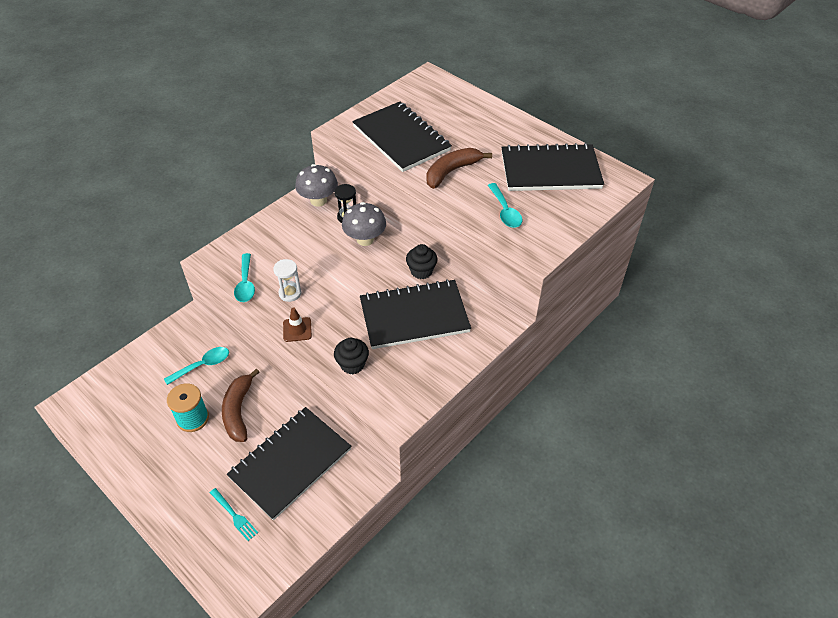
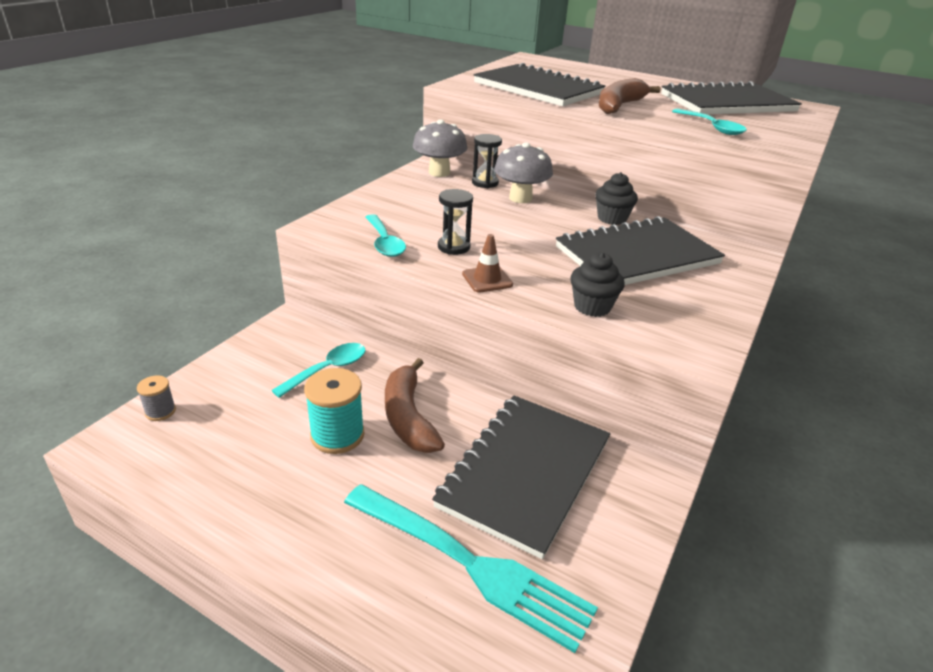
camera: 15 degrees left, 15 degrees down
(99, 385) = (160, 411): none -> grey spool
(234, 515) = (468, 564): turquoise fork -> turquoise fork, size x2.20
(290, 293) = (453, 247): white hourglass -> black hourglass

